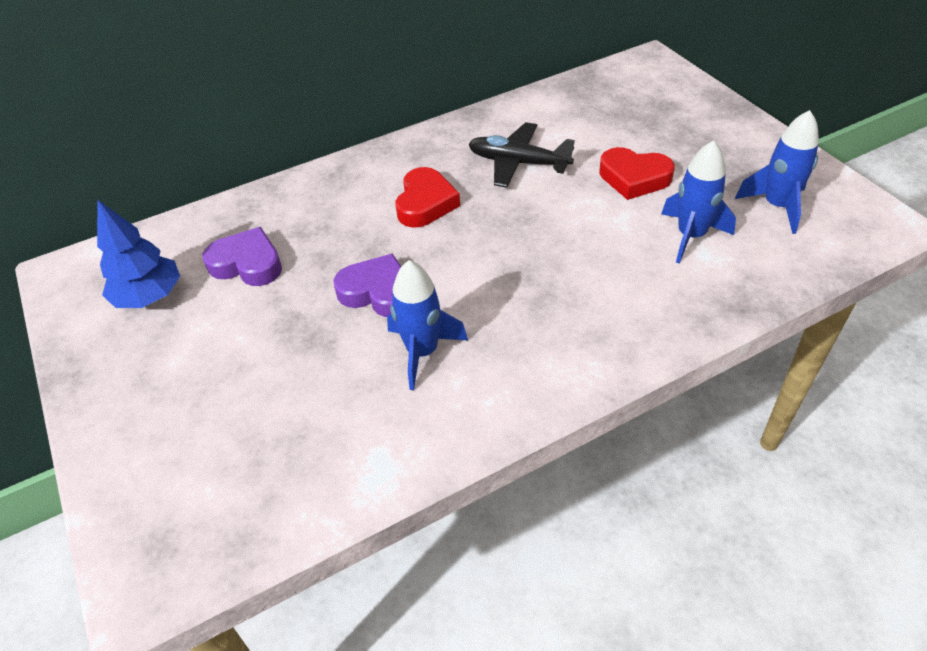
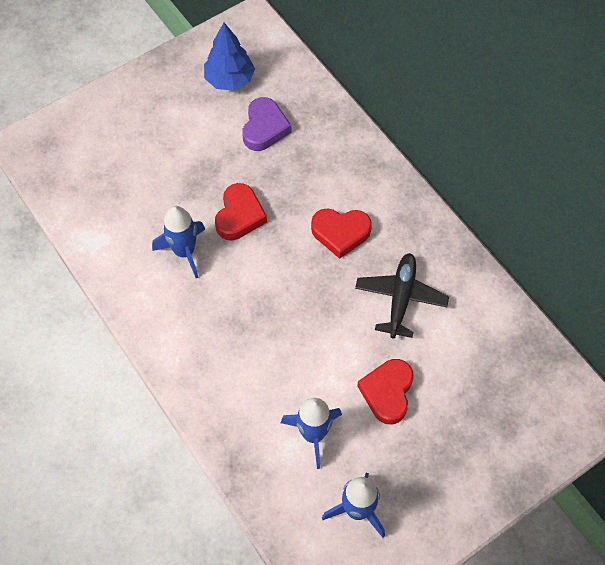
camera: 80 degrees right, 15 degrees up
(378, 292) = (239, 215): purple heart -> red heart

